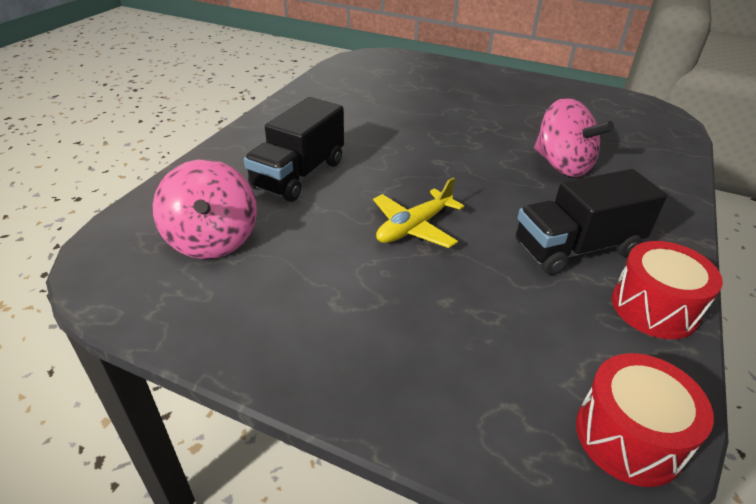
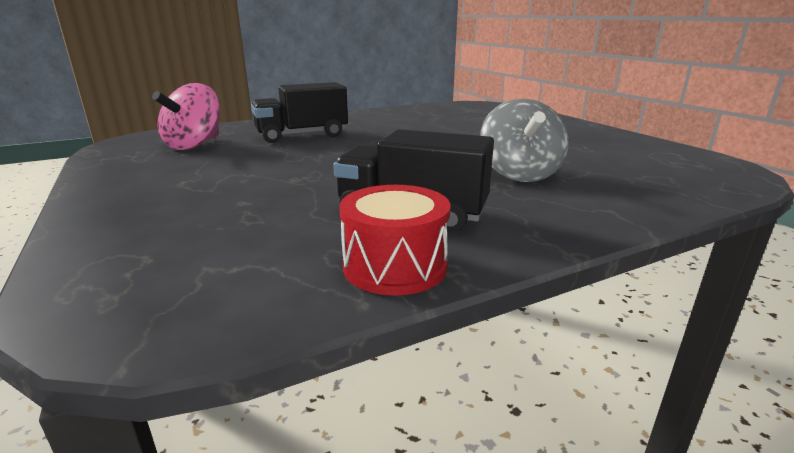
camera: 40 degrees right, 15 degrees down
(414, 227) = (312, 169): yellow plane -> none
(562, 165) = (519, 174): pink spinning top -> grey spinning top
(628, 436) = (168, 314): red drum -> none

